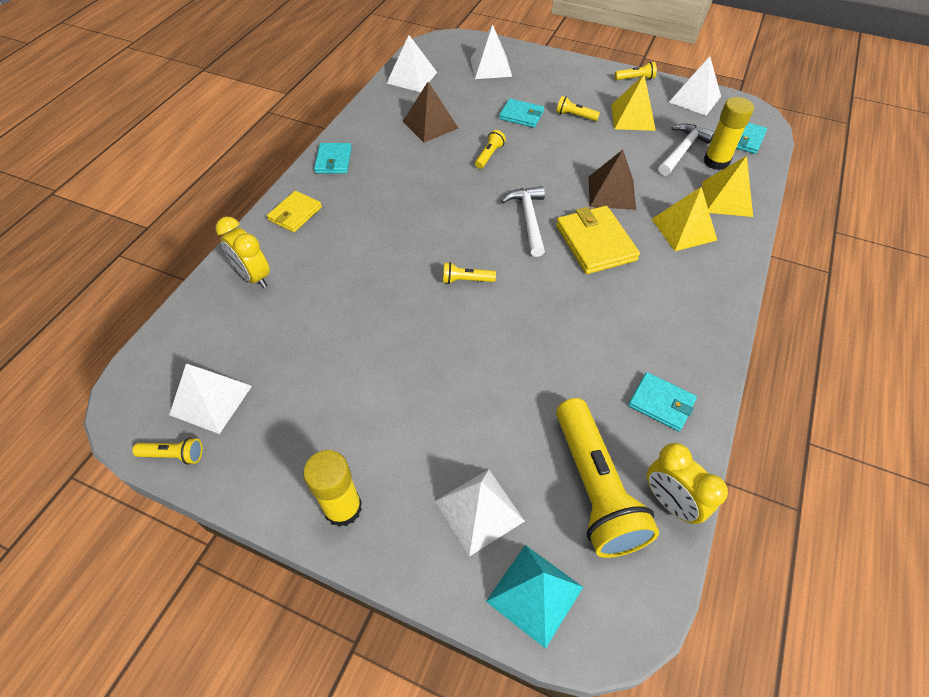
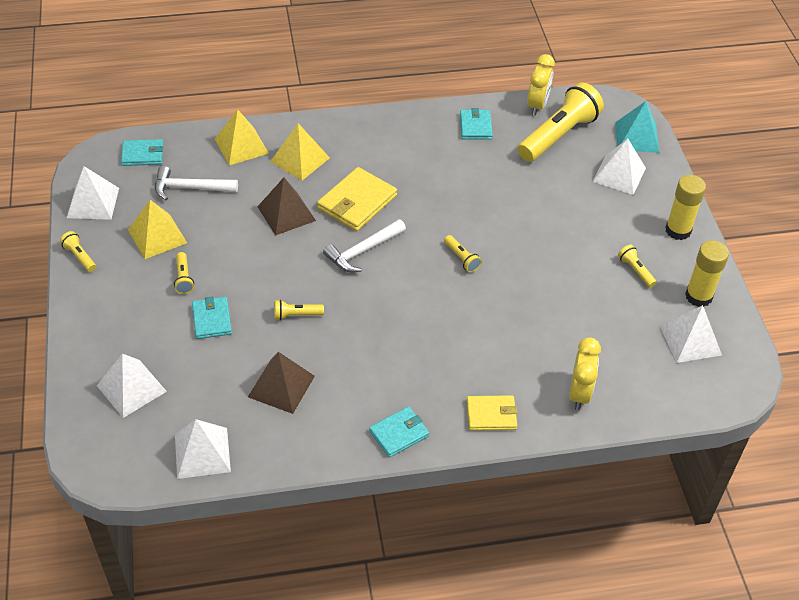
camera: 125 degrees left, 5 degrees down
(173, 455) = (738, 331): yellow flashlight -> yellow flashlight (635, 270)
(716, 161) = (192, 163): yellow glue stick -> yellow glue stick (698, 296)

